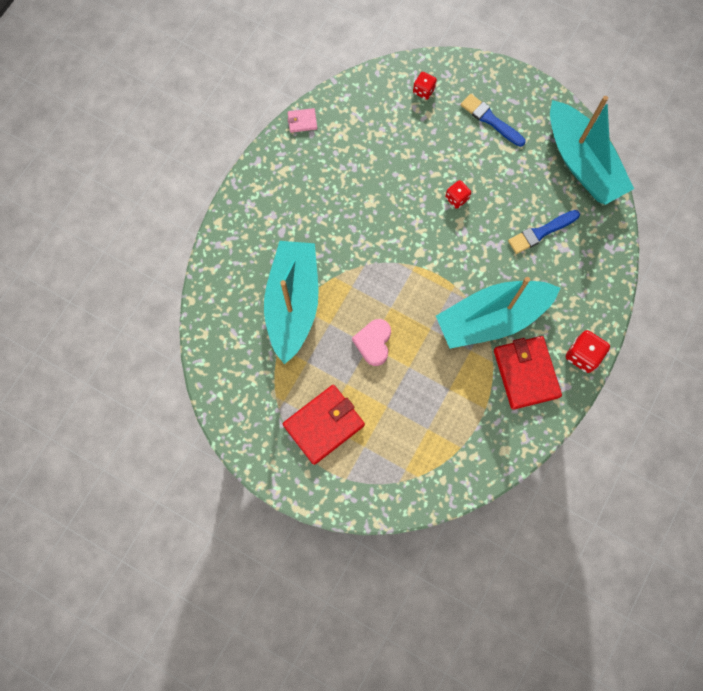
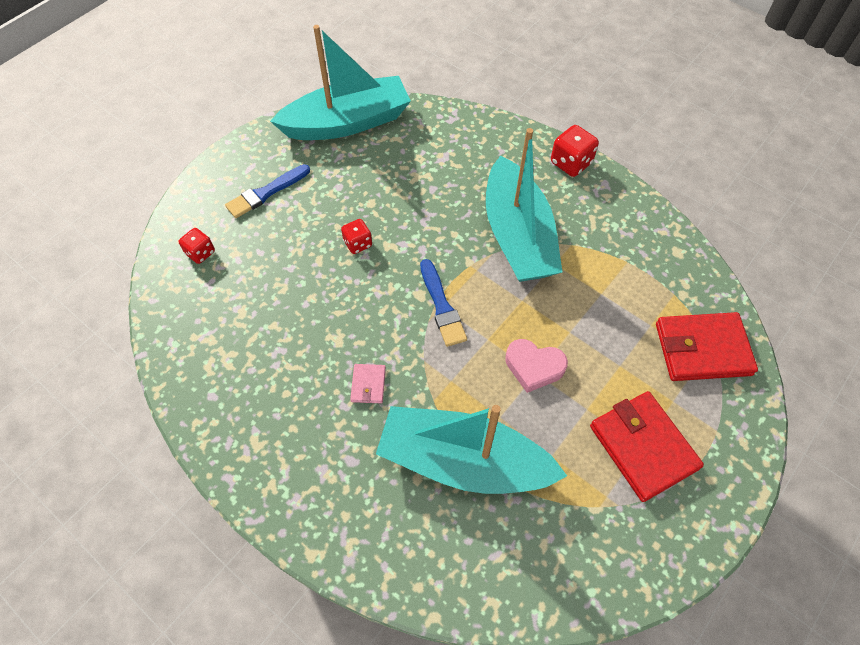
camera: 80 degrees left, 15 degrees down
(302, 121) = (188, 405): pink wallet -> pink wallet (368, 384)
(526, 373) = (587, 216): red wallet -> red wallet (702, 349)
(541, 232) = (421, 172): blue brush -> blue brush (442, 306)

